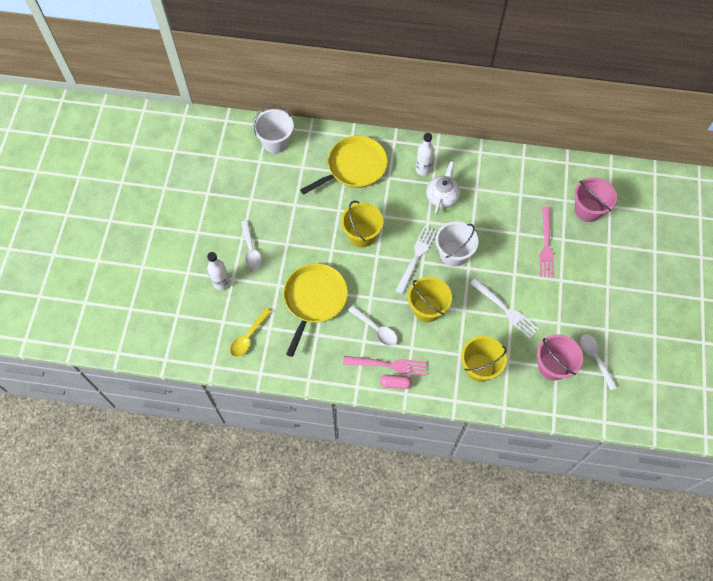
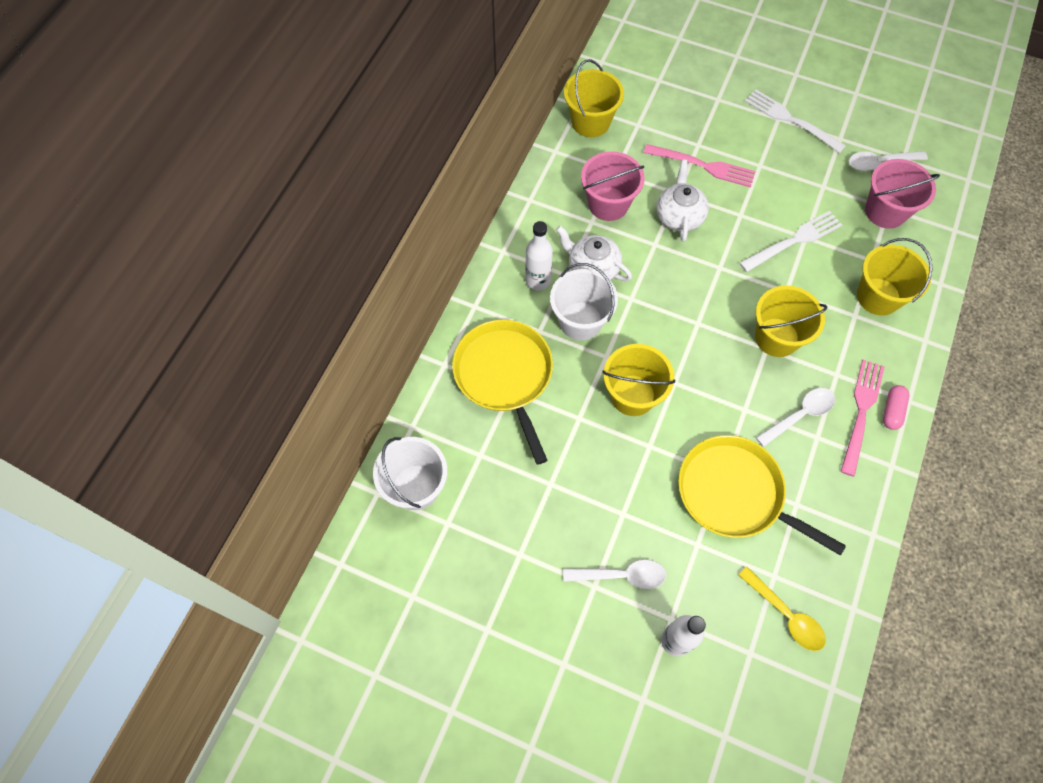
camera: 75 degrees left, 0 degrees up
(416, 257) = (688, 329): white fork -> white fork (790, 120)
(453, 253) = (693, 280): white bucket -> white bucket (580, 321)
(499, 237) = (679, 216): none -> white teapot
(556, 172) = (590, 122): none -> yellow bucket
(588, 210) = (659, 105): pink bucket -> pink bucket (608, 204)

